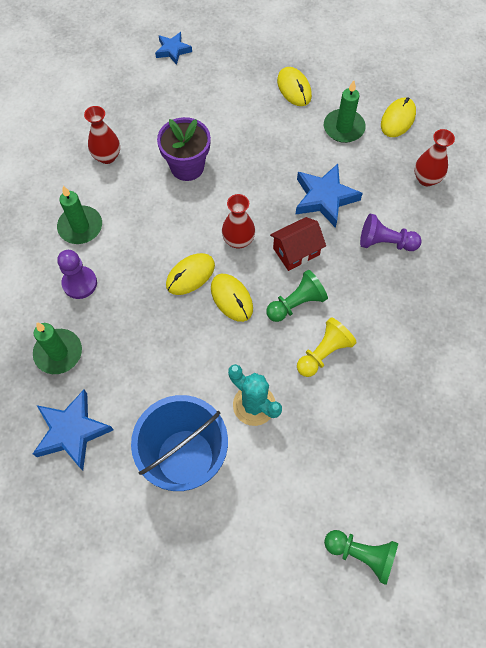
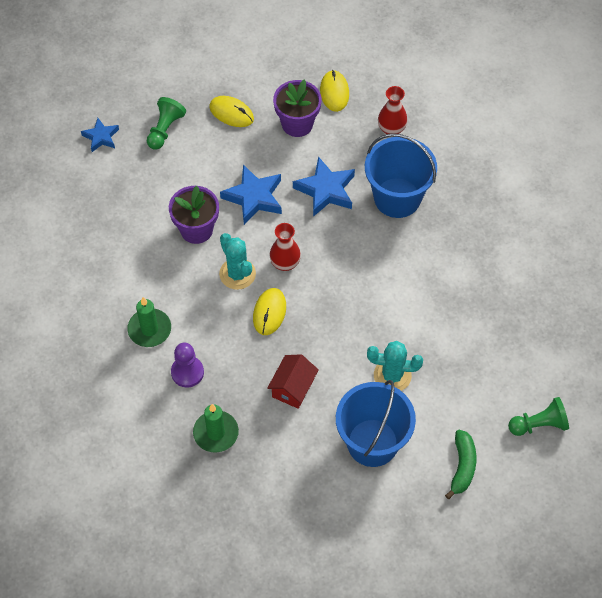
camera: 35 degrees left, 5 degrees down
(72, 431) = (275, 480): blue star -> blue star (254, 197)
(107, 156) = (122, 260): red vase -> none
(190, 224) = (237, 274): none -> turquoise cactus
(231, 298) = (315, 310): yellow mouse -> none
(251, 543) = (462, 466): none -> green banana
(296, 251) = (336, 245): red house -> red house (293, 388)
(296, 303) = (366, 284): green pawn -> green pawn (165, 129)
(324, 353) = (413, 307): yellow pawn -> none
(343, 128) = (297, 124): green candle -> purple flower pot
(385, 242) = (397, 198): purple pawn -> blue bucket

